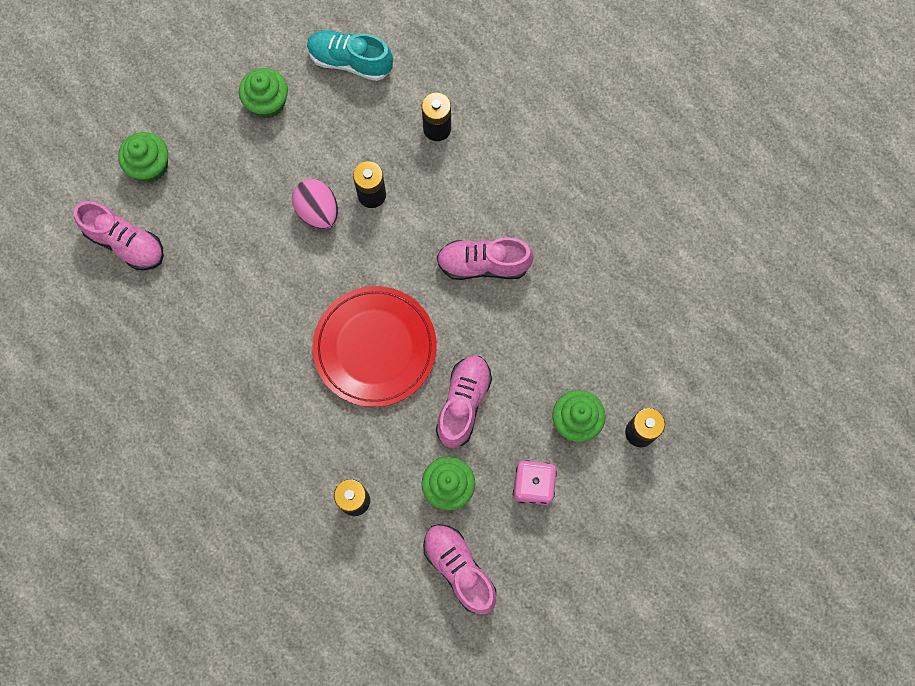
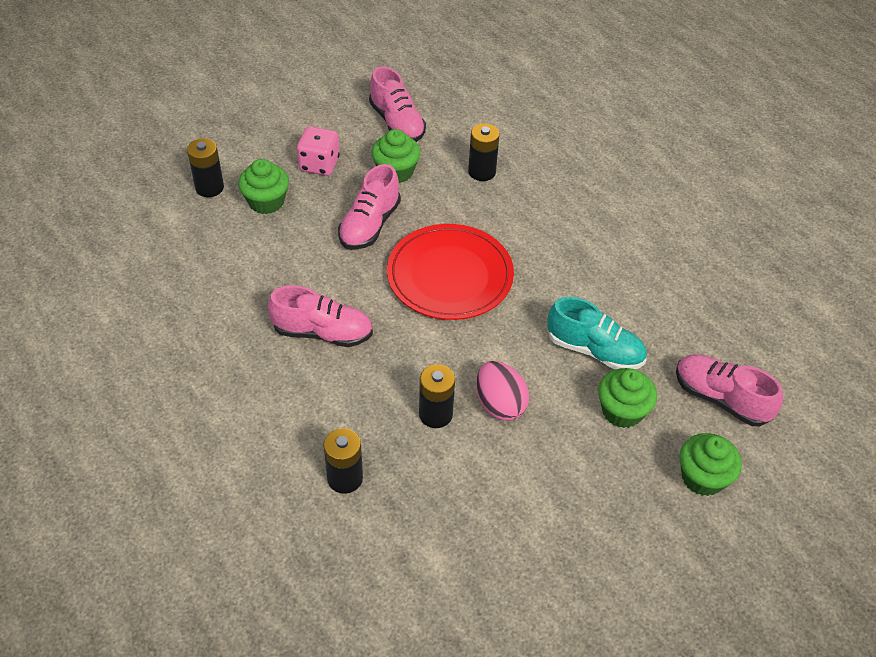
camera: 175 degrees left, 25 degrees down
(267, 103) = (557, 536): green cupcake -> green cupcake (622, 411)
(350, 61) = (444, 577): turquoise shoe -> turquoise shoe (594, 350)

